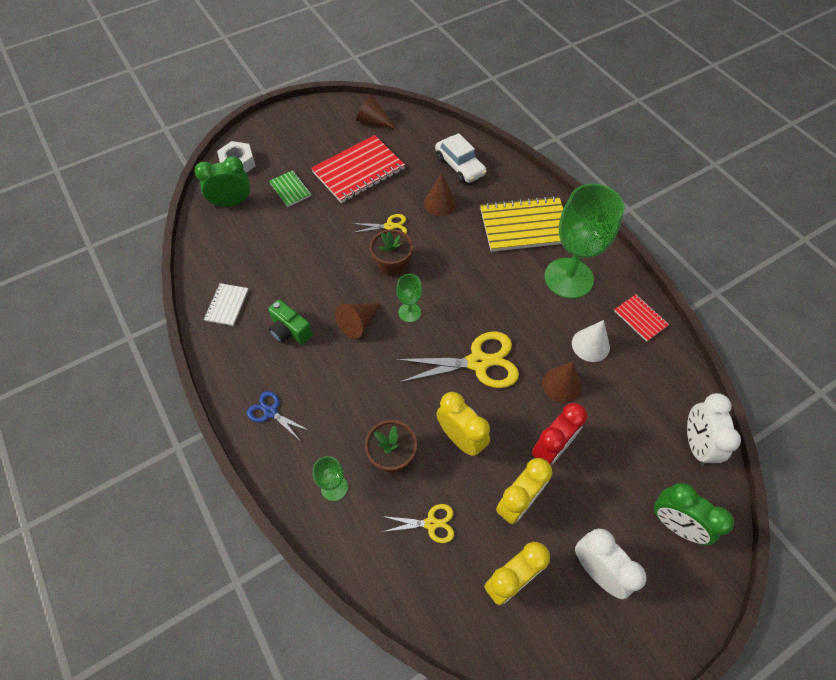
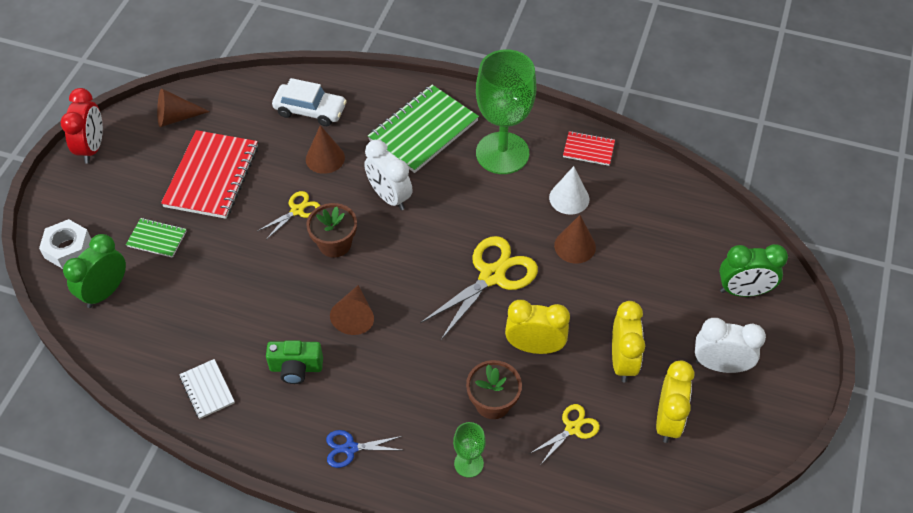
camera: 40 degrees left, 5 degrees down
(409, 312) = (392, 275): green goblet -> none
(524, 226) = (423, 130): yellow notebook -> green notebook
(551, 449) = (611, 302): red clock -> red clock (92, 148)
(696, 444) = (710, 221): white clock -> white clock (389, 197)

